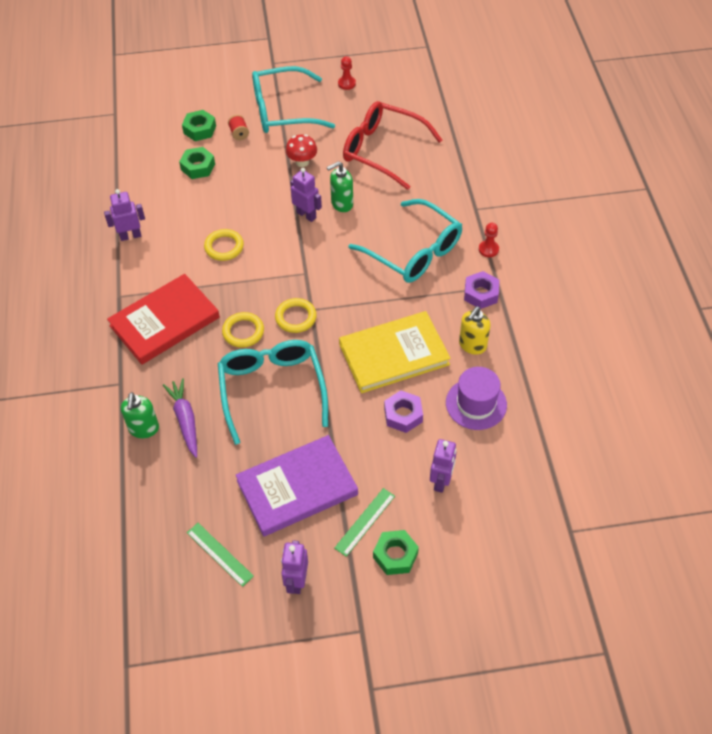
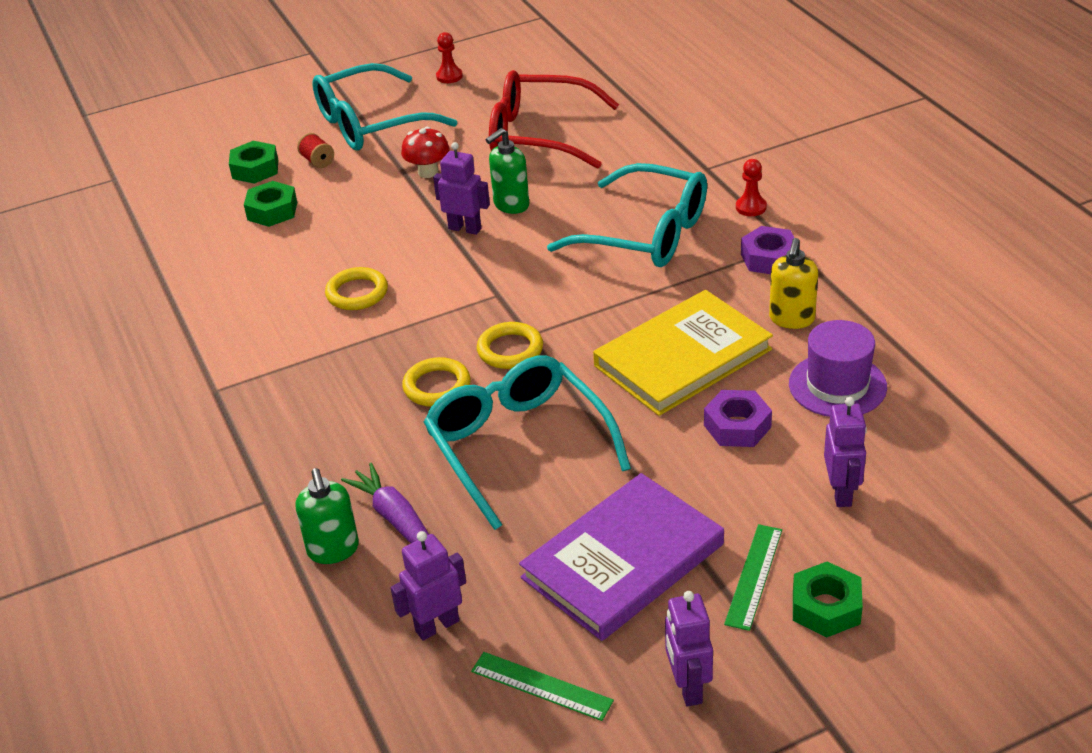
camera: 15 degrees left, 15 degrees down
(130, 236) = (202, 313): purple robot -> purple robot (437, 625)
(164, 321) = (305, 404): red book -> none

